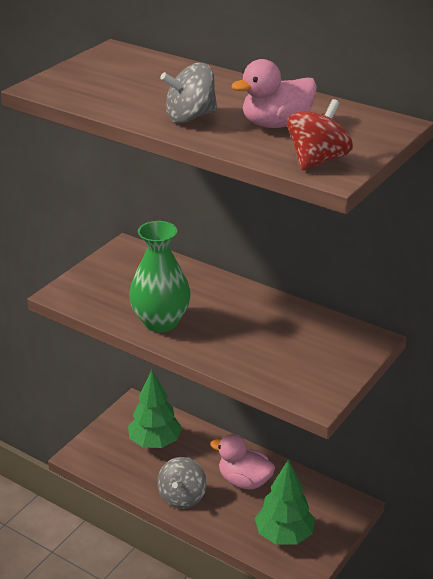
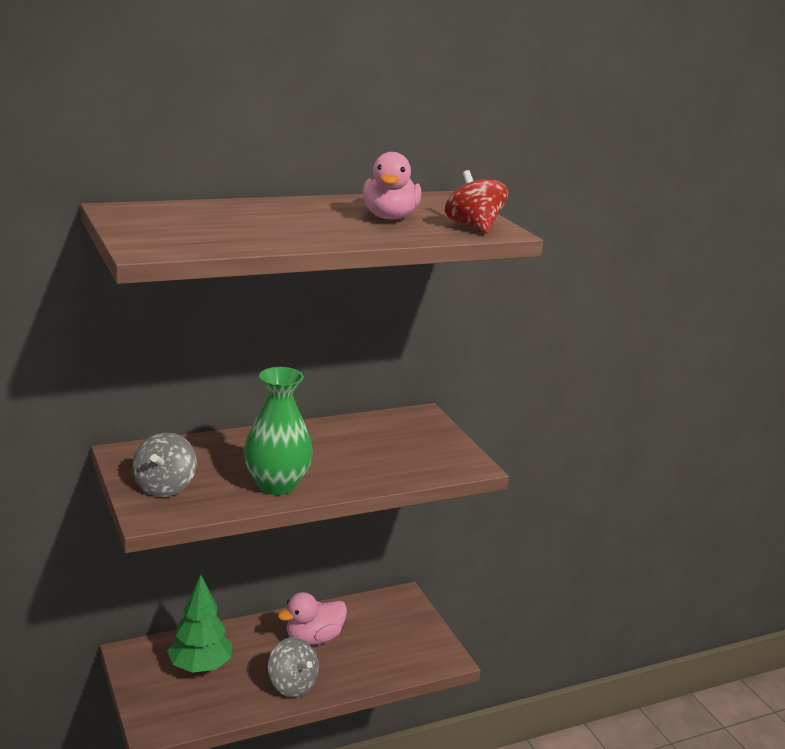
camera: 60 degrees left, 10 degrees down
(190, 117) = (326, 231): grey spinning top -> grey spinning top (164, 487)
(284, 535) = (399, 649): green tree -> none

